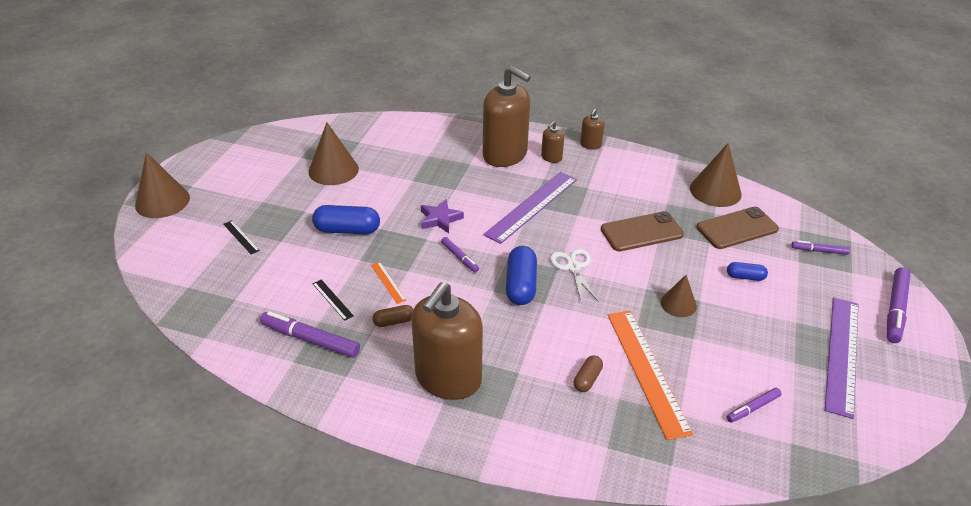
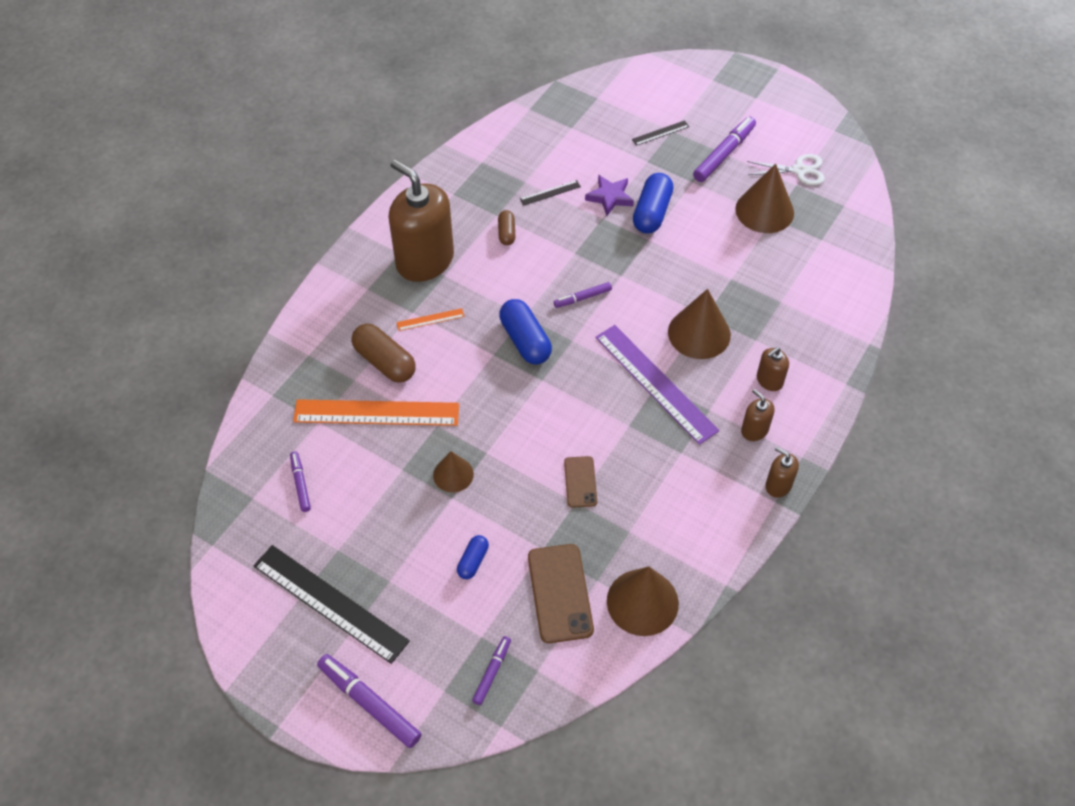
camera: 105 degrees right, 15 degrees up
(162, 201) = (732, 78): brown cone -> brown cone (699, 333)
(310, 340) = (503, 174): purple marker -> purple marker (724, 154)
(388, 282) = (561, 235): orange ruler -> orange ruler (430, 319)
(440, 219) = (651, 292): purple star -> purple star (610, 197)
(505, 155) = (769, 380): brown soap dispenser -> brown soap dispenser, size x0.44
(520, 285) = (525, 340): blue capsule -> blue capsule turned 45 degrees clockwise
(573, 267) = (539, 394): white scissors -> white scissors (799, 170)
(587, 379) = (385, 362): brown capsule -> brown capsule, size x1.80
(641, 232) = (580, 482): brown phone -> brown phone, size x0.59
(841, 354) = (330, 602): purple ruler -> black ruler

